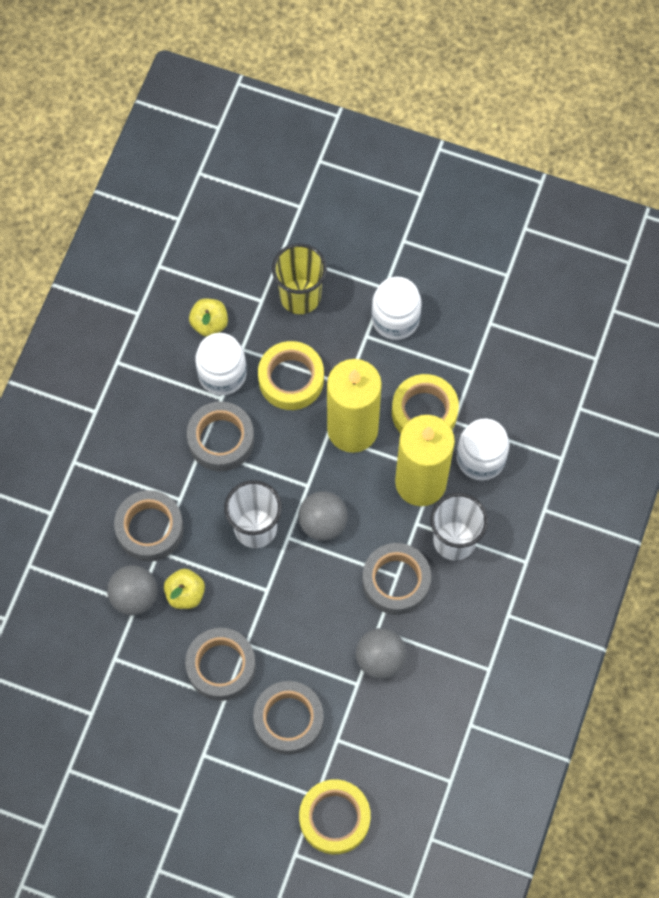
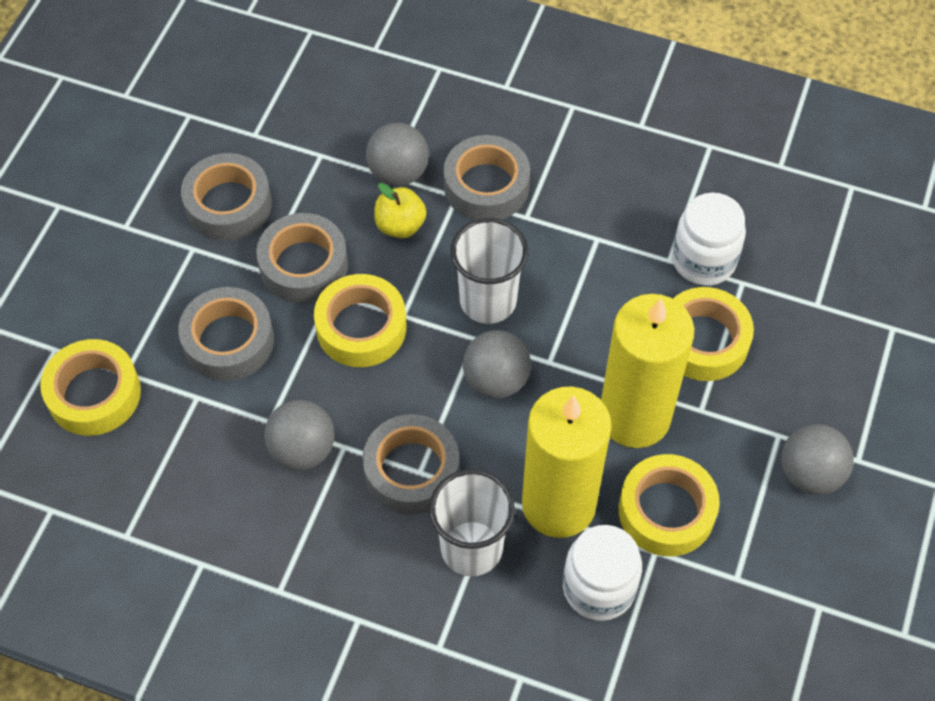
camera: 90 degrees right, 10 degrees down
(209, 323) = (775, 244): yellow apple -> none
(221, 440) = (610, 260): grey tape -> grey tape (228, 204)
(277, 620) = (361, 327): none -> yellow tape
(300, 296) = (829, 351): yellow cup -> none
(395, 319) = (810, 474): white jar -> grey ball

